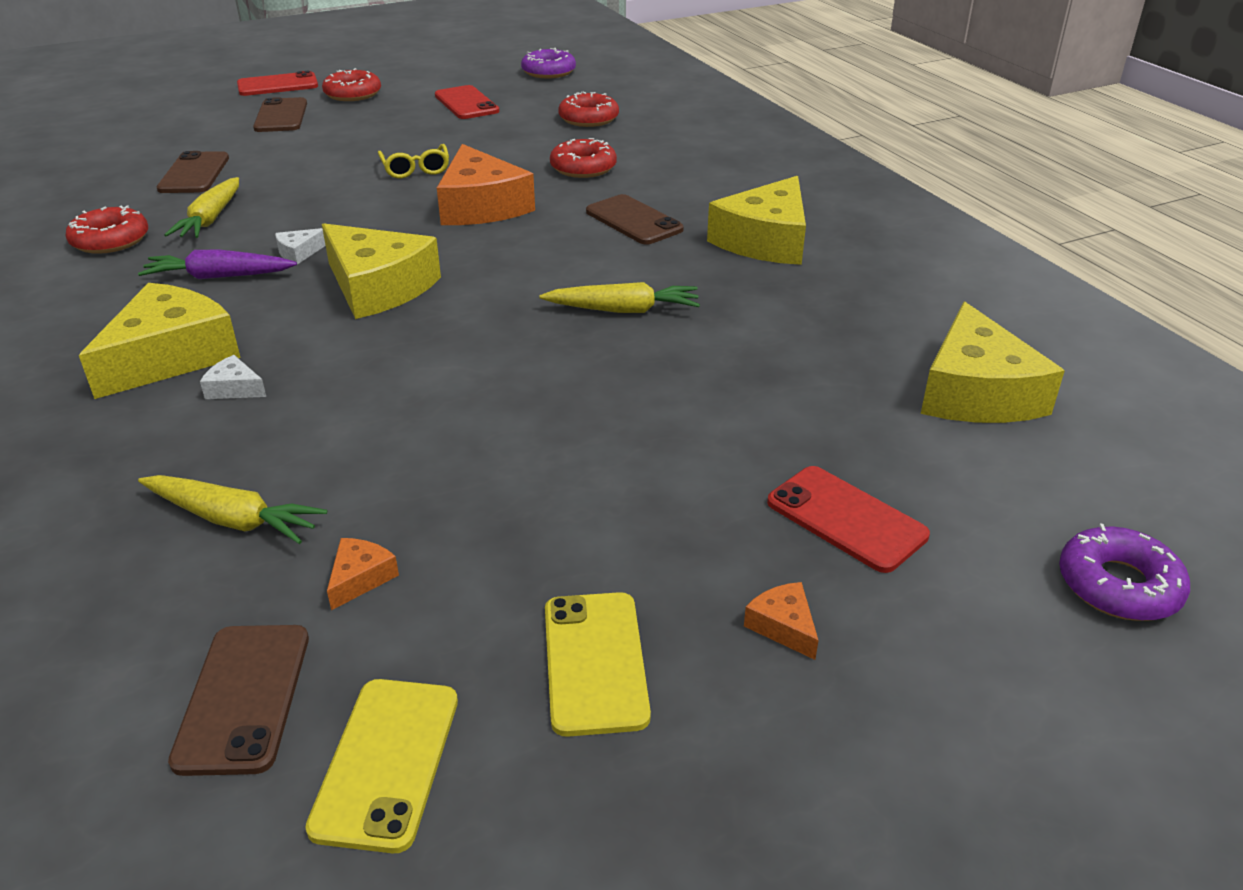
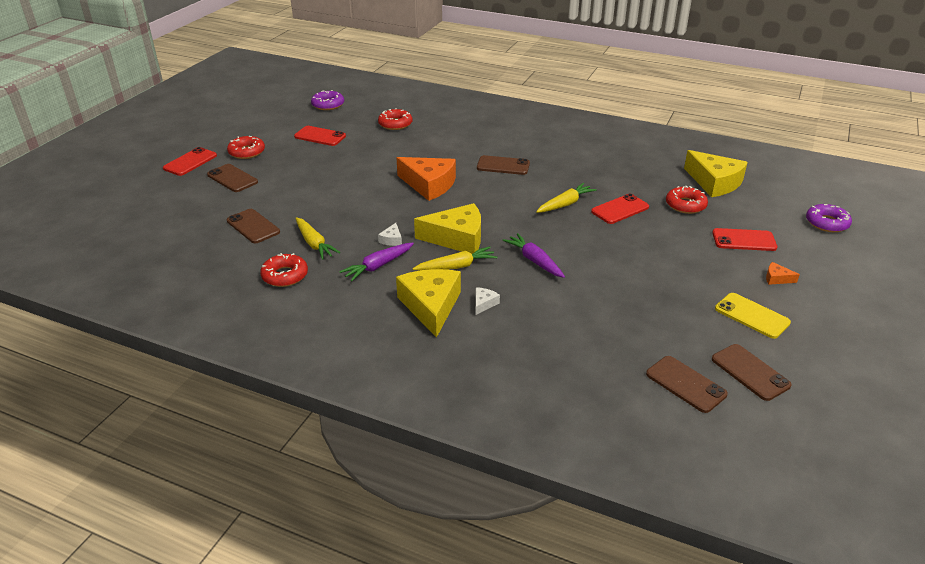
camera: 40 degrees left, 0 degrees up
(232, 519) = (578, 343): yellow carrot -> yellow carrot (456, 266)
(234, 388) = (484, 304): white cheese -> white cheese turned 135 degrees clockwise
(360, 578) = (652, 334): orange cheese -> none
(387, 762) = (750, 372): yellow phone -> brown phone
(415, 169) = (363, 179): yellow glasses -> none
(416, 367) = (534, 261): none -> purple carrot
(583, 167) = (438, 149): red donut -> red donut (685, 205)
(700, 356) = (620, 209): none -> red phone
(765, 240) = (565, 154): yellow cheese -> none

